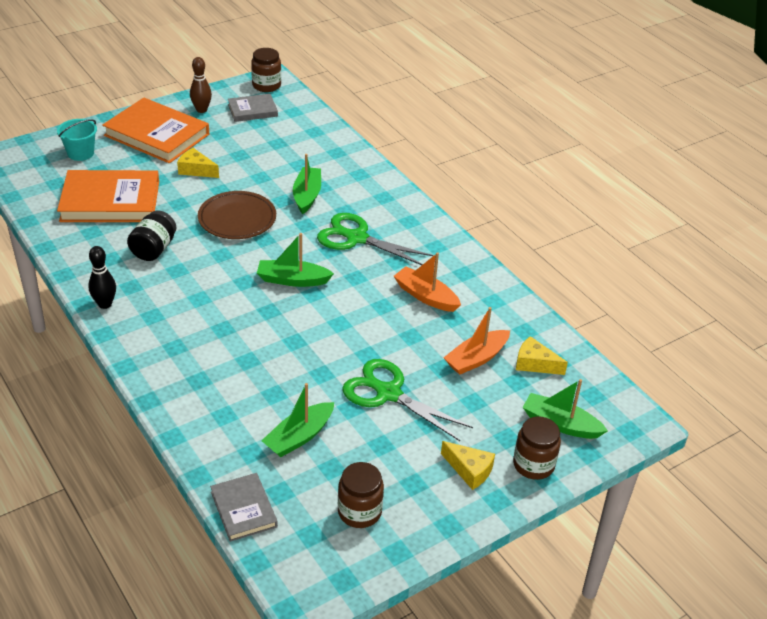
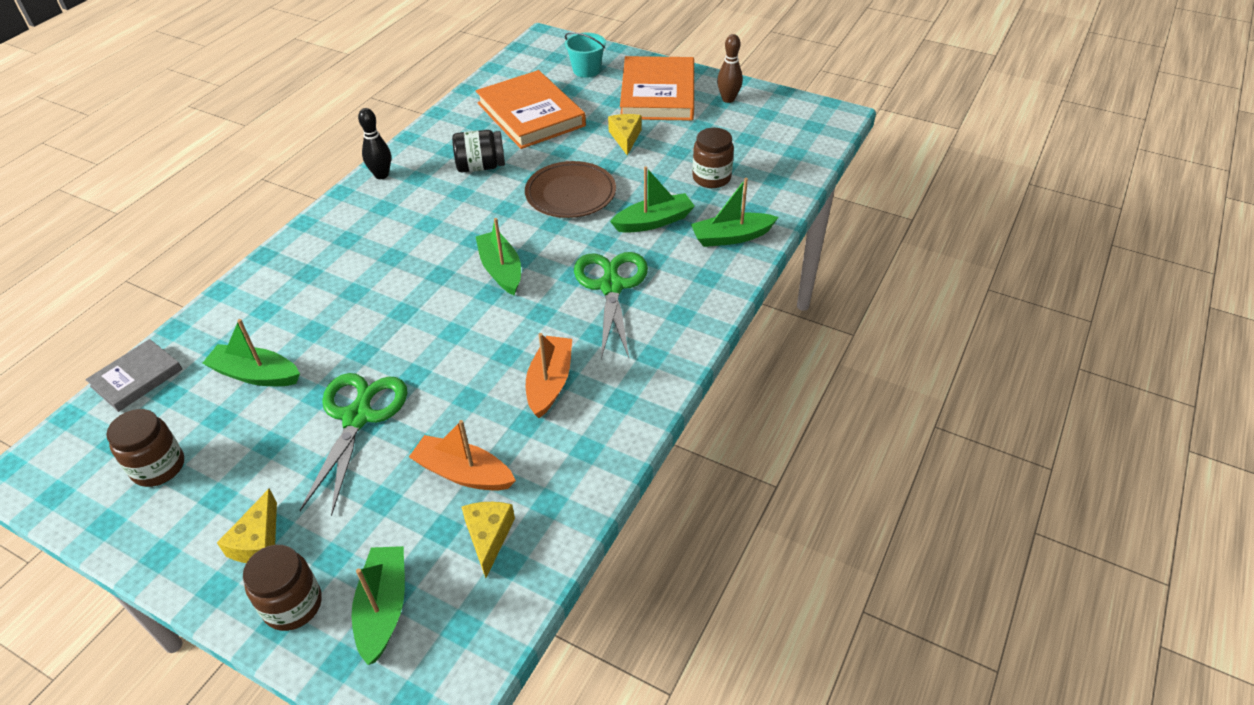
camera: 65 degrees right, 5 degrees up
(252, 110) = (765, 127): grey book -> none
(266, 85) = (820, 117): brown jar -> brown jar (711, 178)
(354, 172) = (731, 237): none -> green boat

